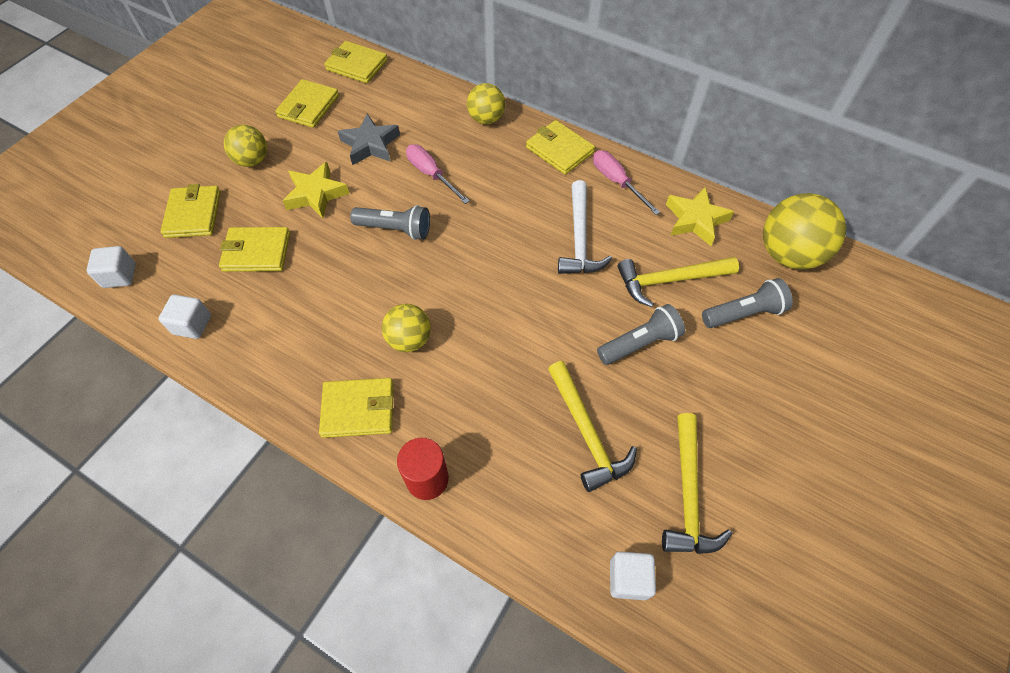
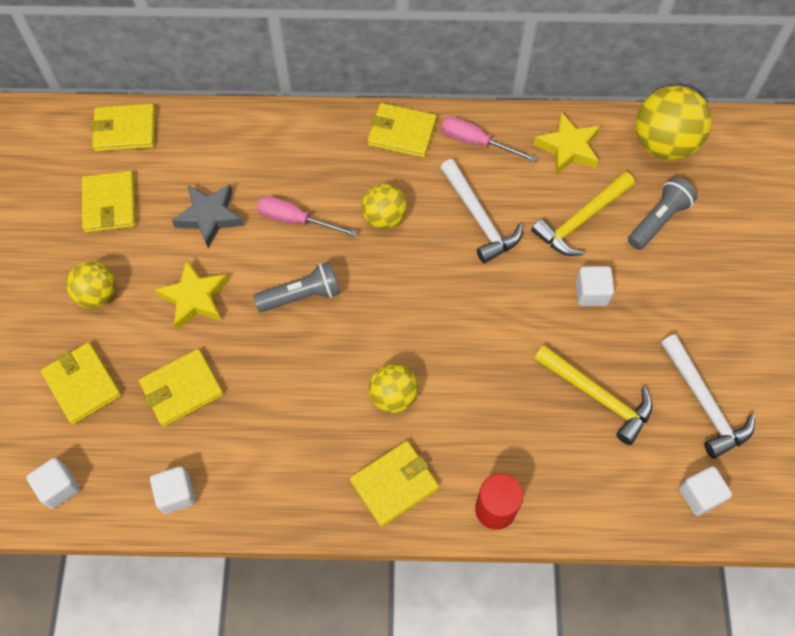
camera: 30 degrees left, 5 degrees up
(486, 119) = (307, 132): yellow ball -> yellow ball (384, 218)
(640, 343) = (591, 293): grey flashlight -> white cube
(688, 495) = (704, 404): yellow hammer -> white hammer

